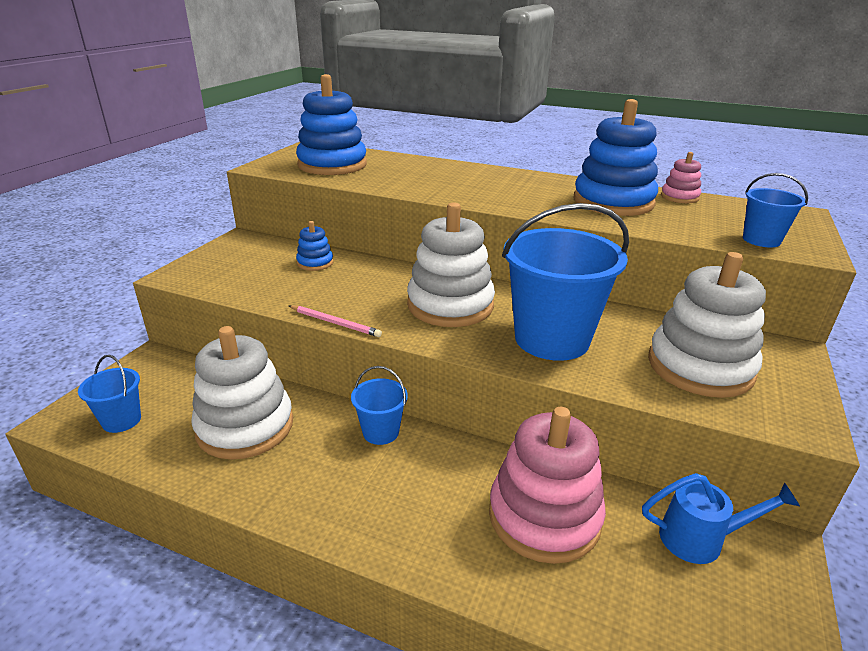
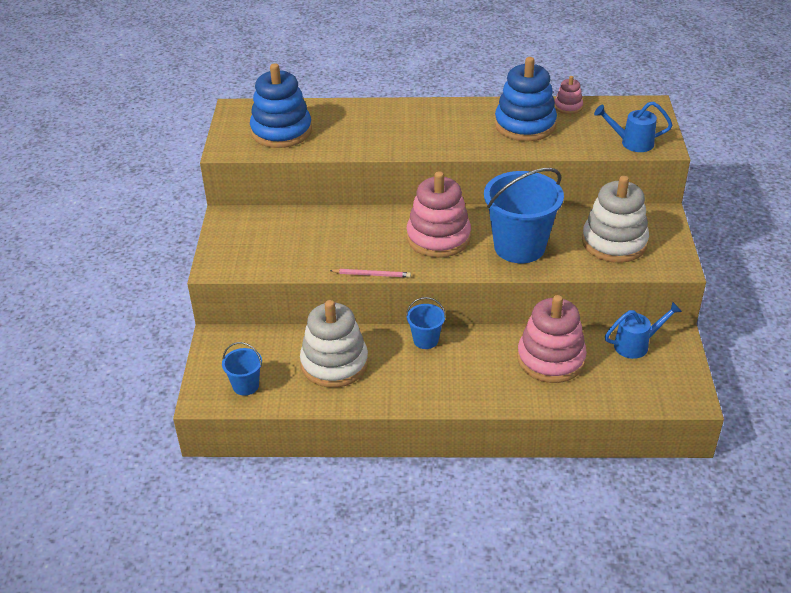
camera: 20 degrees left, 10 degrees up
(315, 263) = (310, 226): blue stacking toy -> none
(450, 305) = (438, 238): white stacking toy -> pink stacking toy
(761, 240) = (632, 143): blue bucket -> blue watering can

